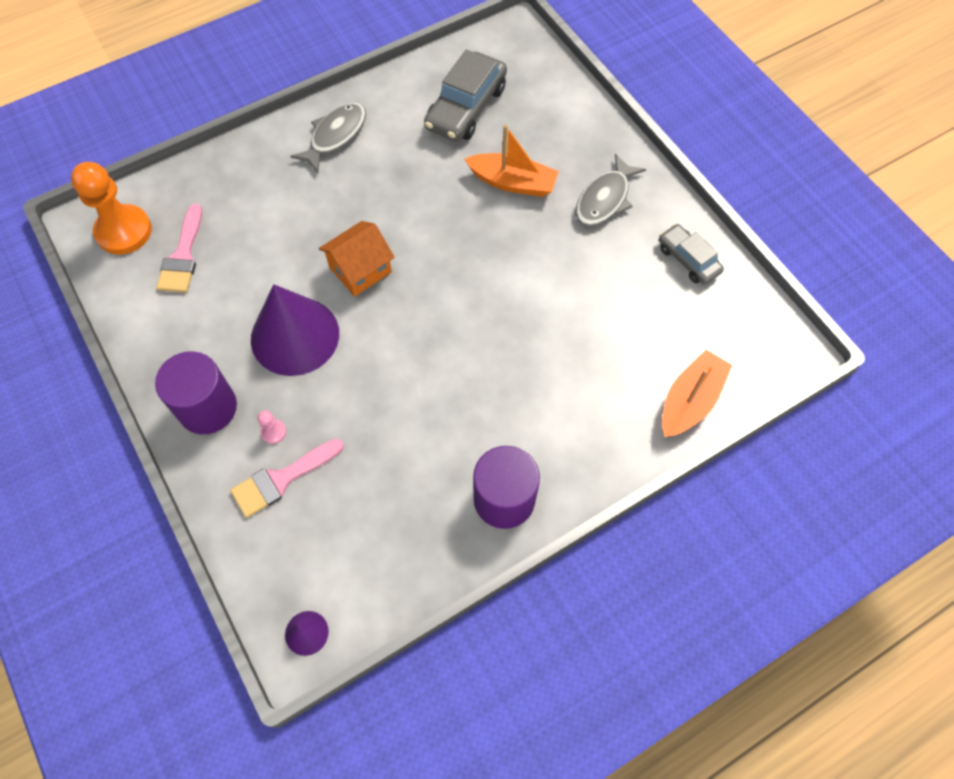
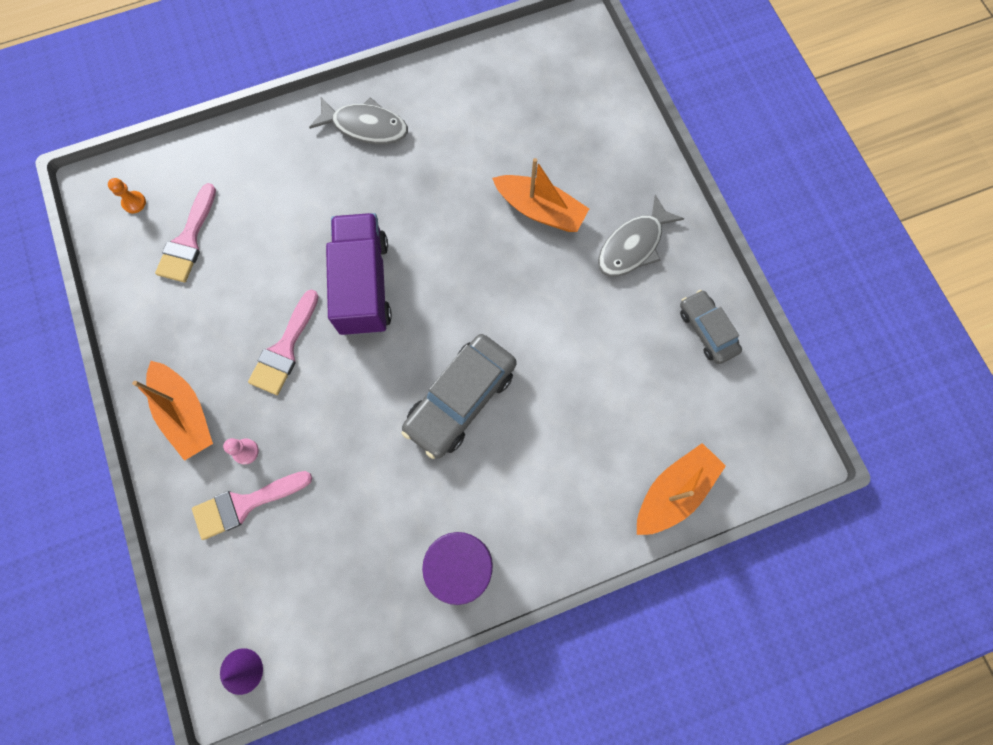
camera: 10 degrees right, 10 degrees up
(124, 231) = (134, 202): orange pawn -> orange pawn, size x0.41
(207, 408) = (185, 413): purple cylinder -> orange boat
(295, 336) = (285, 349): purple cone -> pink brush
(335, 136) = (366, 126): grey fish -> grey fish turned 60 degrees clockwise
(360, 270) = (364, 285): orange house -> purple truck
(466, 107) = (508, 114): grey car -> grey car (460, 399)

